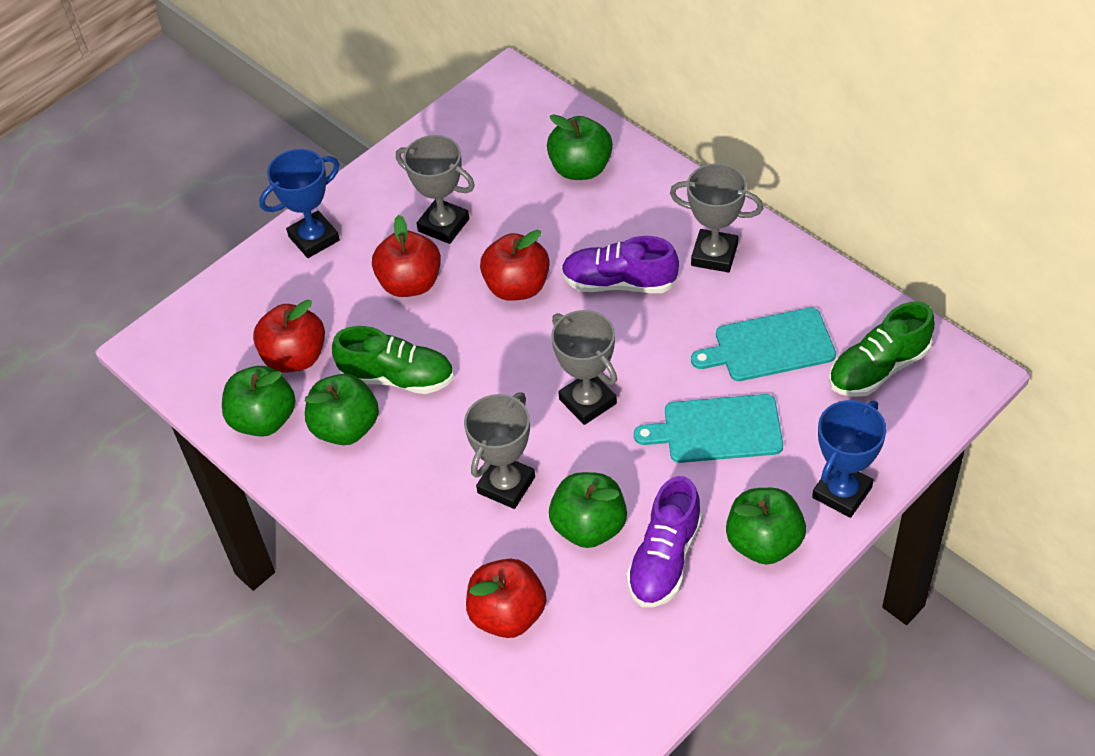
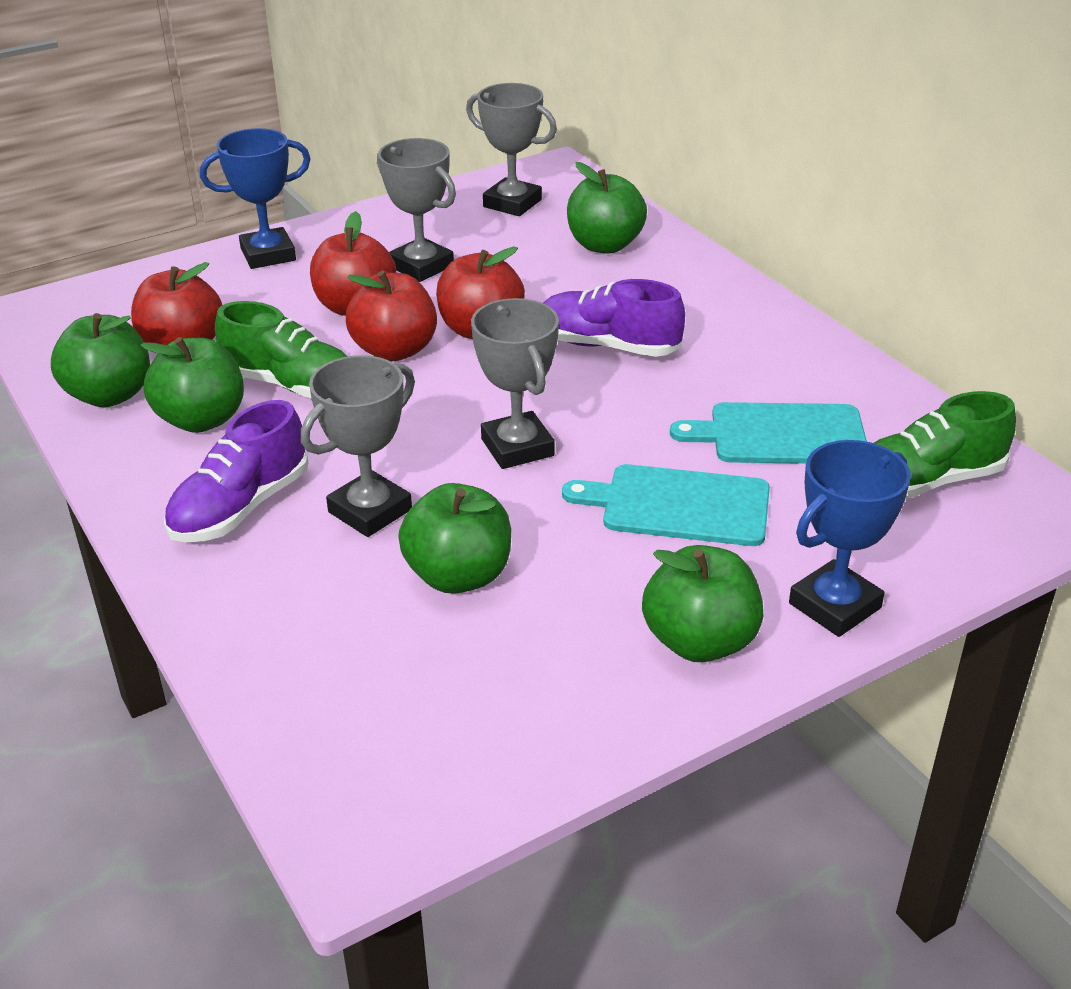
camera: 10 degrees right, 15 degrees down
(508, 614) = (297, 651): red apple -> red apple (394, 350)
(665, 559) = (548, 632): purple shoe -> purple shoe (240, 508)
(714, 255) = (738, 340): grey trophy -> grey trophy (512, 203)

